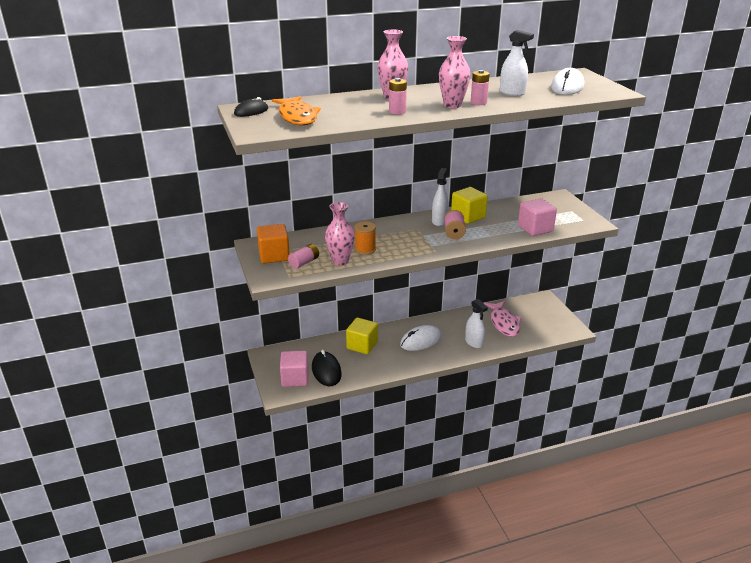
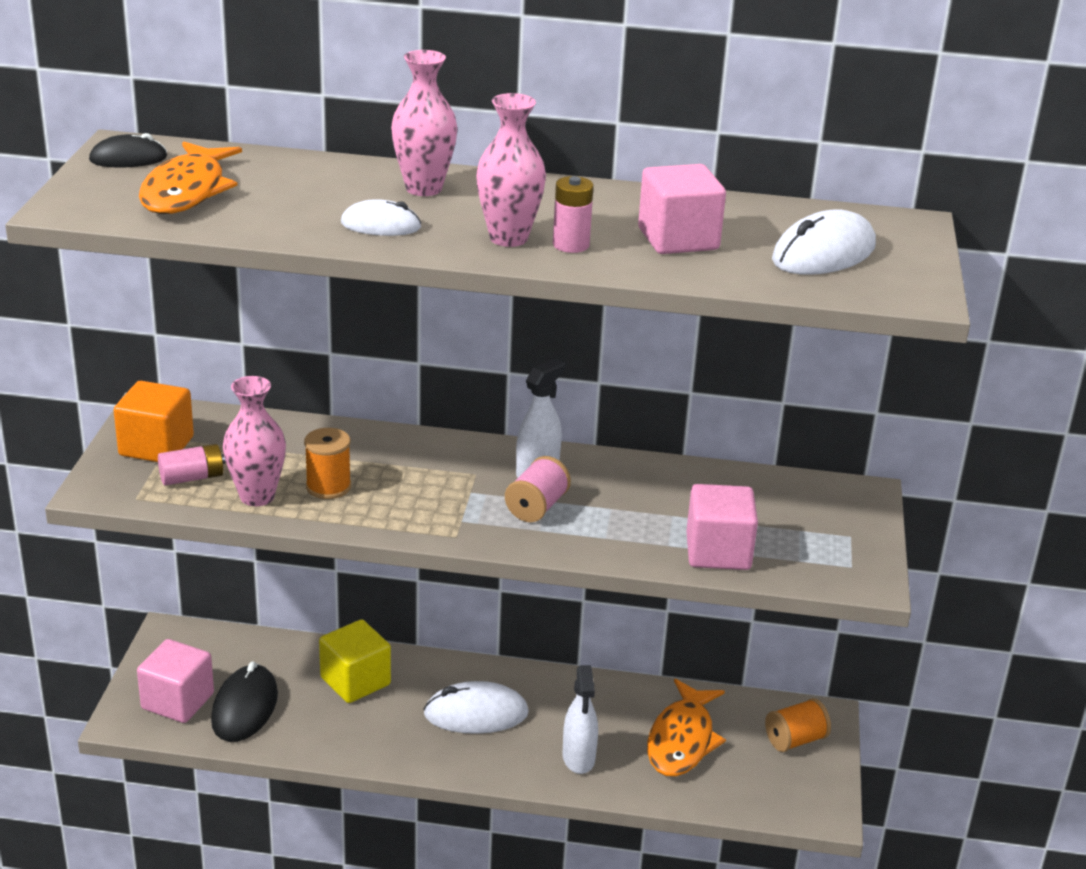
camera: 25 degrees right, 0 degrees up
(397, 111) = (381, 225): pink battery -> white mouse
(468, 216) = (607, 479): yellow cube -> none
(504, 323) = (682, 740): pink fish -> orange fish
(512, 93) = (678, 239): white spray bottle -> pink cube
(542, 309) = (795, 740): none -> orange spool

